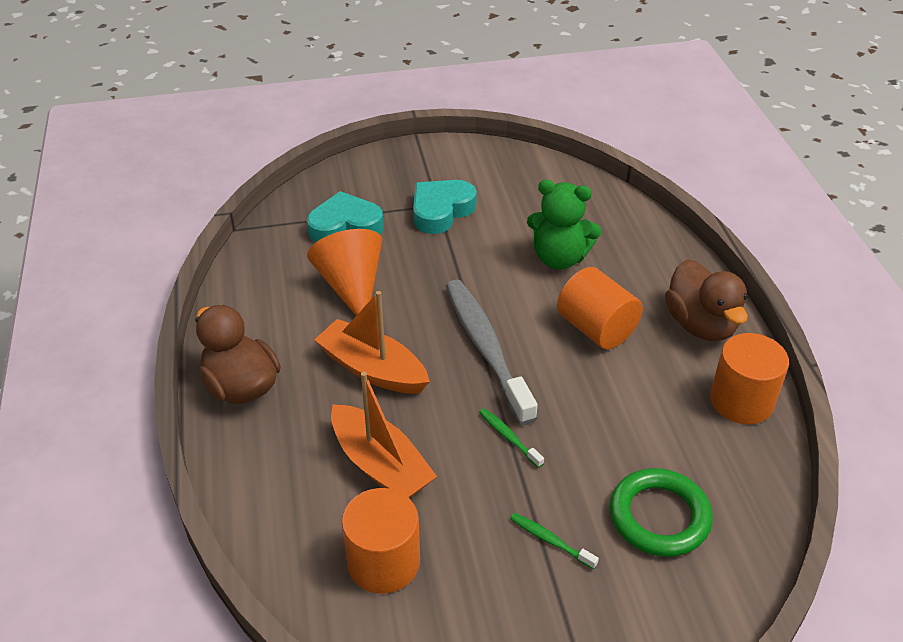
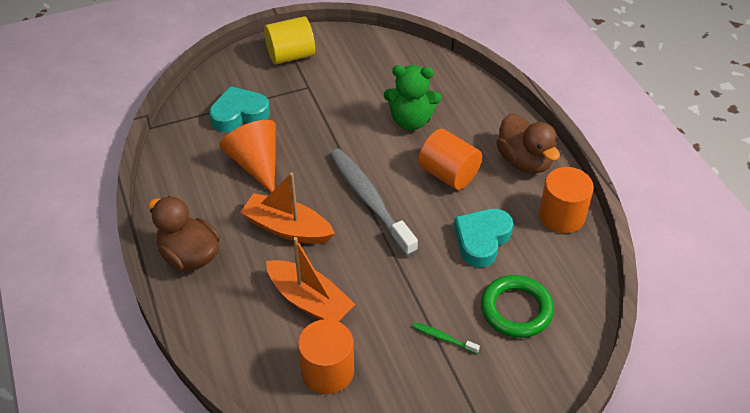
camera: 10 degrees left, 5 degrees up
(424, 167) = (291, 55): none -> yellow cylinder
(441, 211) = (312, 92): turquoise heart -> turquoise heart (481, 240)
(509, 437) = (399, 267): green toothbrush -> none

